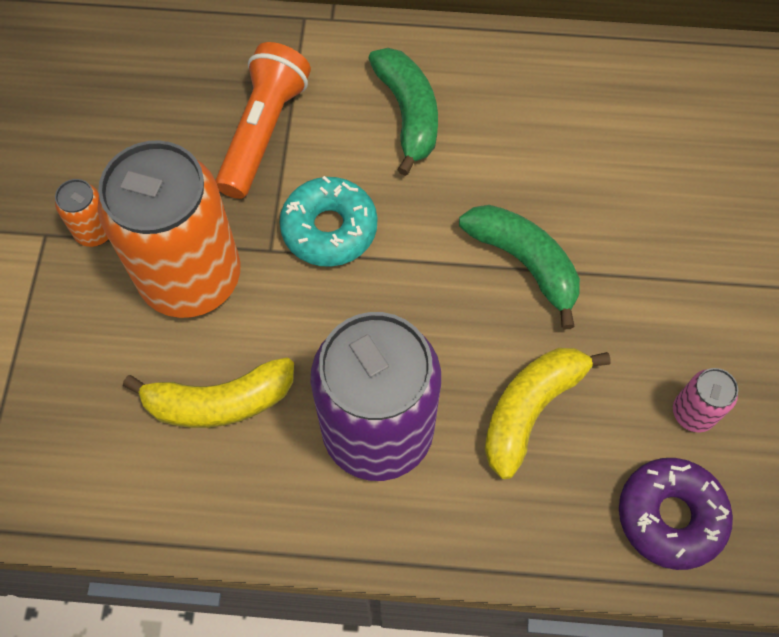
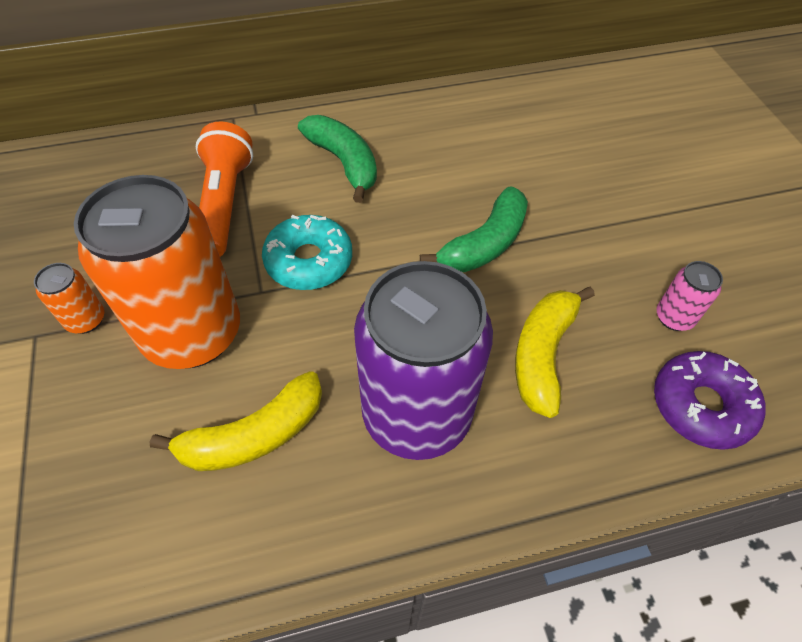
camera: 20 degrees left, 10 degrees down
(524, 263) = (485, 244): green banana -> green banana turned 105 degrees clockwise

